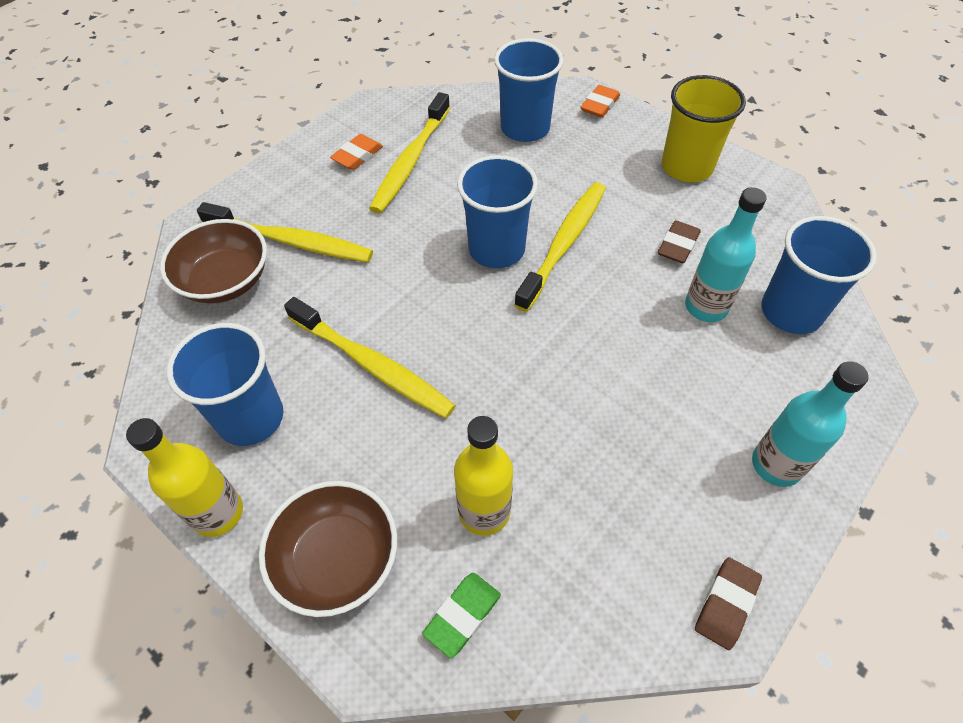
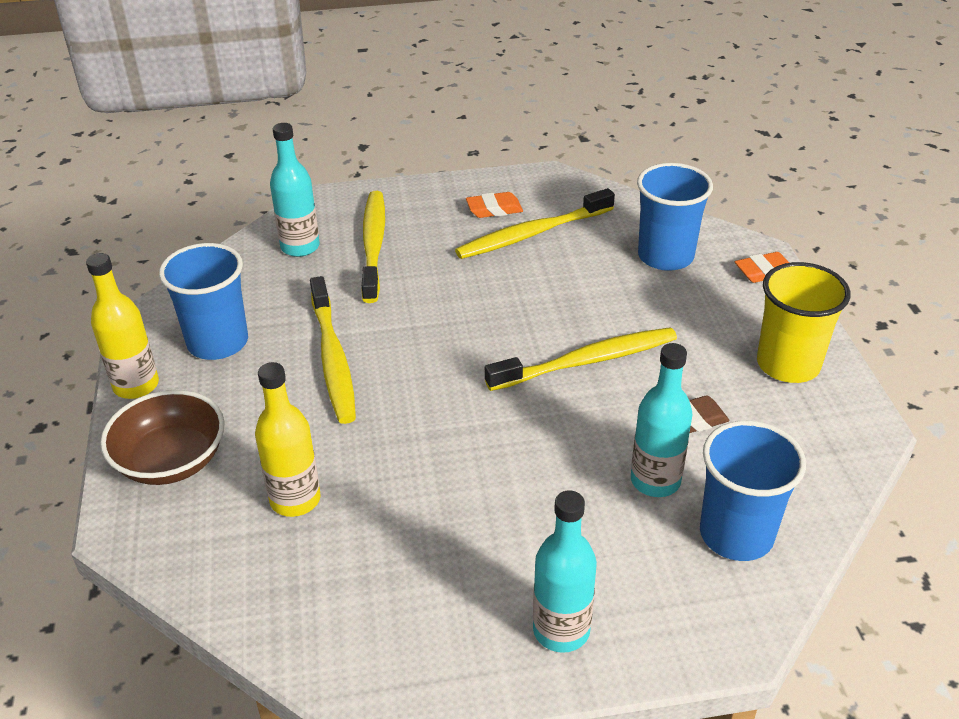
camera: 40 degrees right, 15 degrees down
(225, 280) = (300, 247): brown bowl -> turquoise bottle
(291, 241) = (373, 245): yellow toothbrush -> yellow toothbrush turned 150 degrees counterclockwise
(462, 615) = (205, 549): green eraser -> none
(496, 249) = (523, 334): blue cup -> none
(726, 604) = (391, 685): brown eraser -> none

